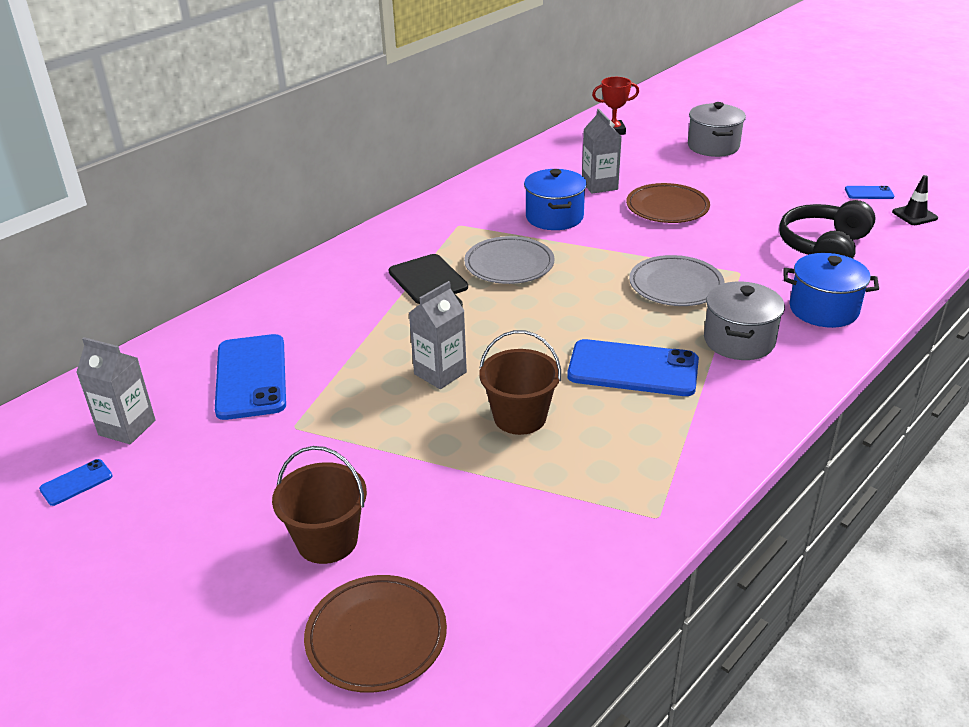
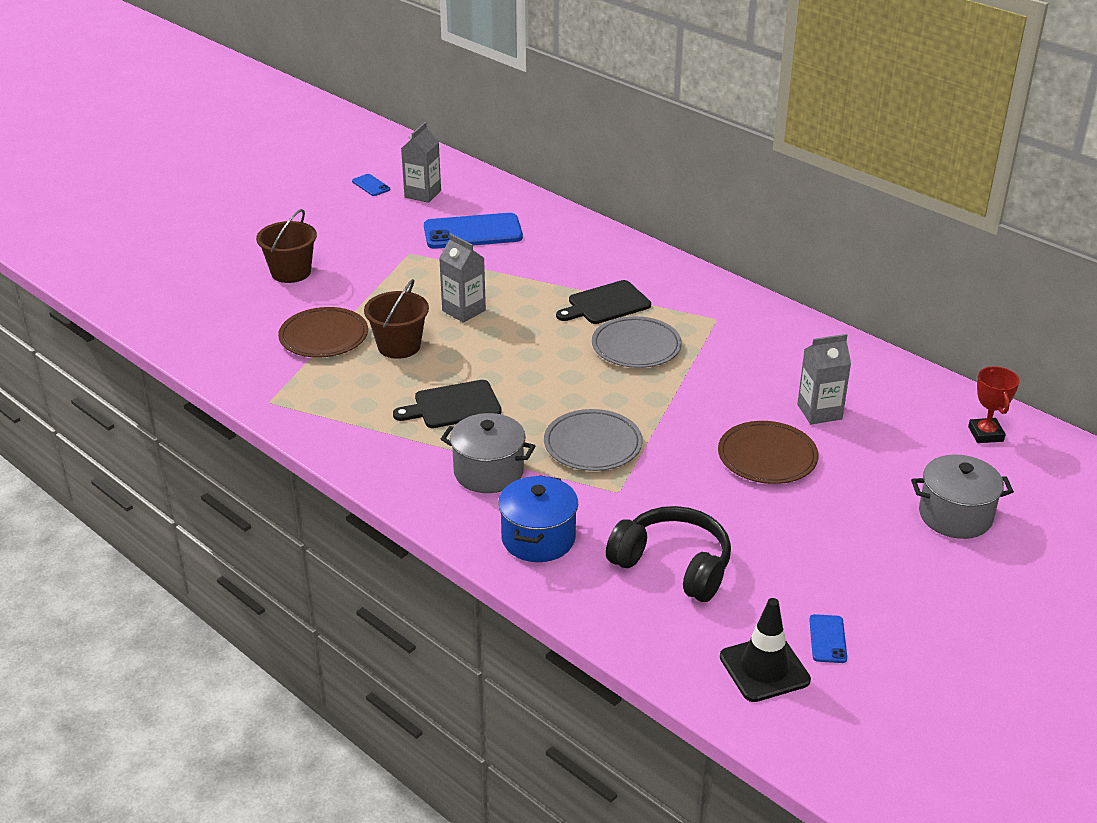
camera: 90 degrees right, 0 degrees up
(376, 637) = (206, 292): brown plate -> brown plate (324, 337)
(554, 217) = (737, 377): blue pot -> none
(633, 369) = (453, 406): blue phone -> black cutting board
(914, 215) = (764, 669): black traffic cone -> black traffic cone, size x1.56

